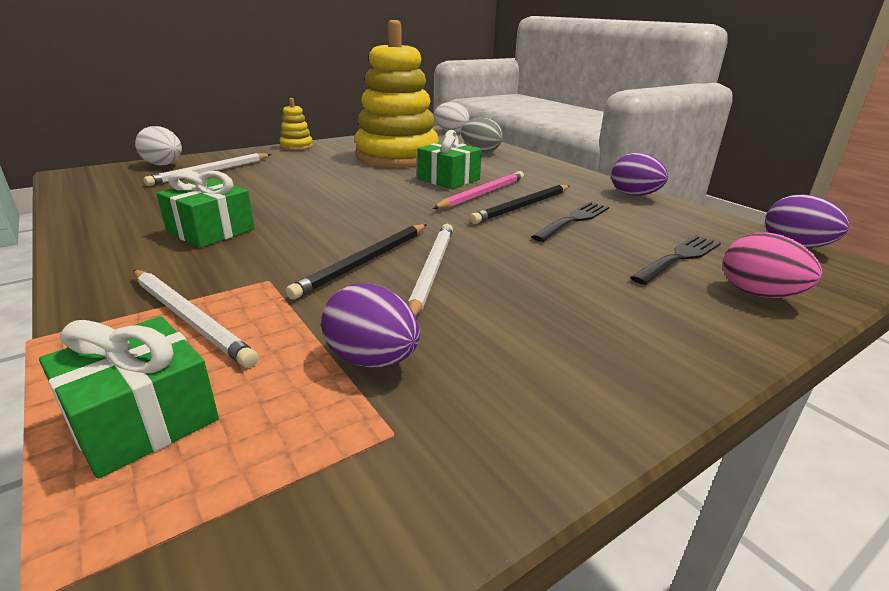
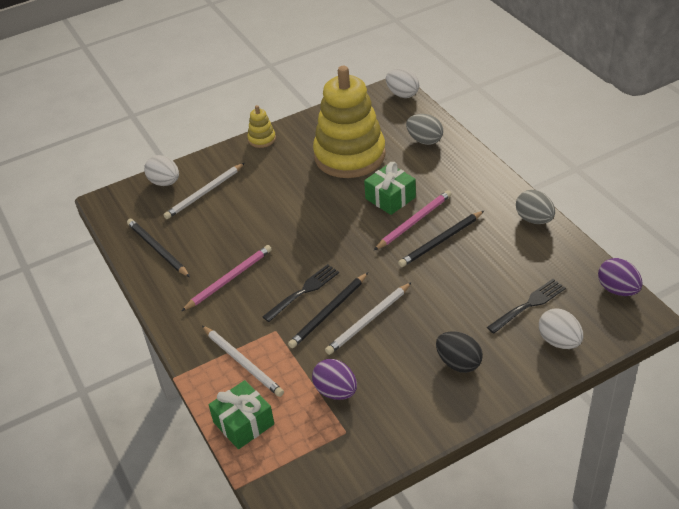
camera: 10 degrees right, 15 degrees up
(116, 206) = (157, 249): none -> black pencil
(211, 231) = (229, 279): green gift -> pink pencil
(431, 271) = (368, 320): white pencil -> white pencil turned 150 degrees counterclockwise
(573, 220) = (473, 260): black fork -> black fork (303, 292)
(604, 319) = (458, 363): none -> black egg
(634, 195) = (534, 219): purple egg -> grey egg
(758, 294) = (559, 341): pink egg -> white egg

